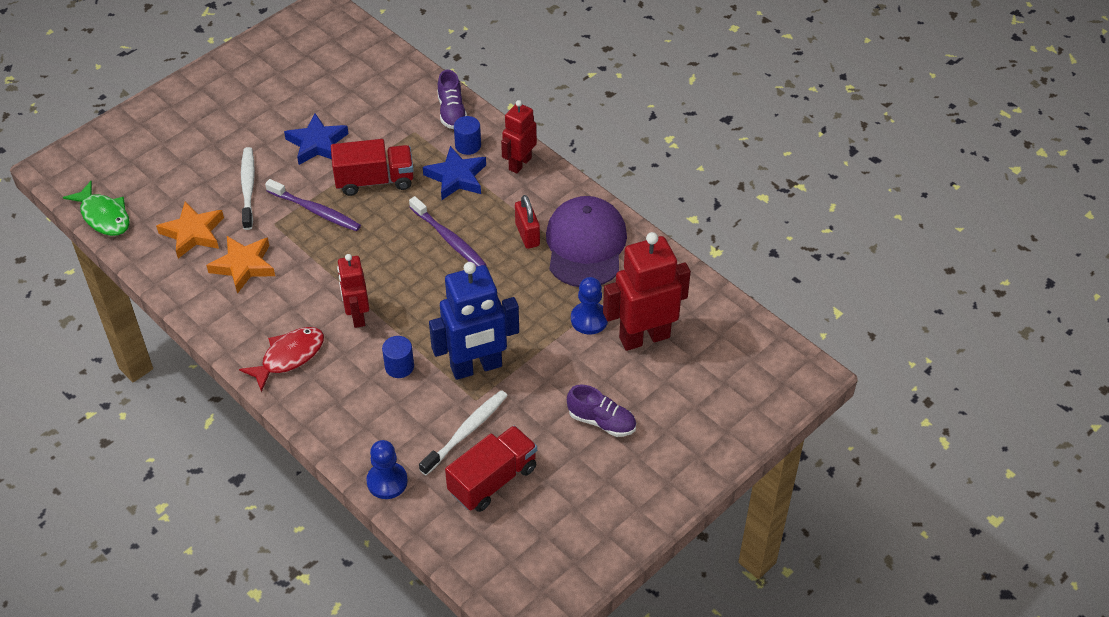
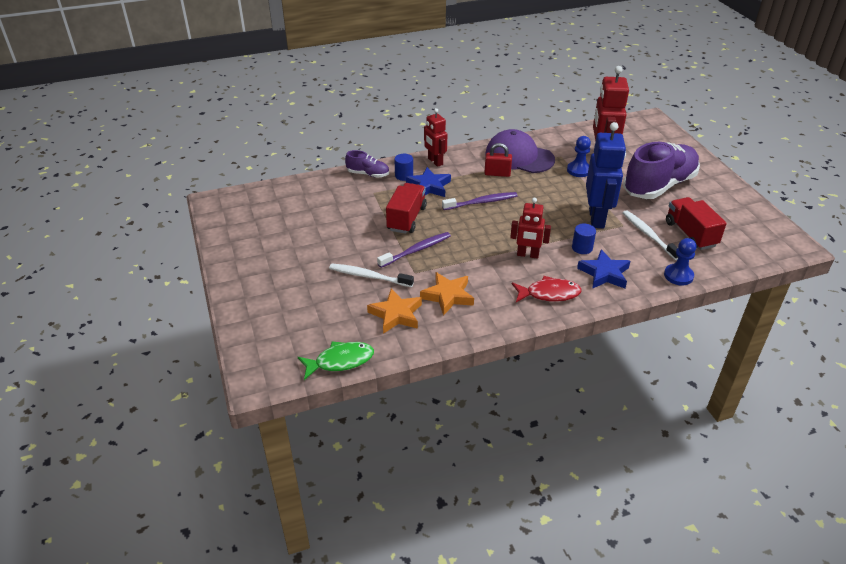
camera: 65 degrees left, 10 degrees down
(289, 357) = (549, 294): red fish -> red fish turned 105 degrees clockwise
(317, 144) = (350, 234): blue star -> blue star (604, 273)
(601, 421) = (659, 186): purple shoe -> purple shoe, size x2.17

